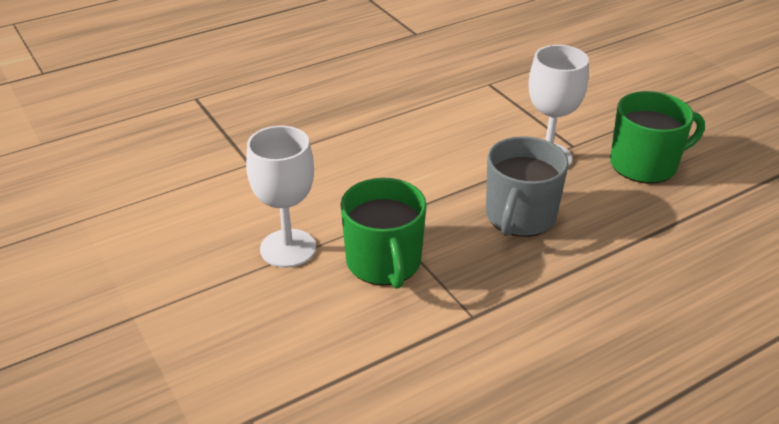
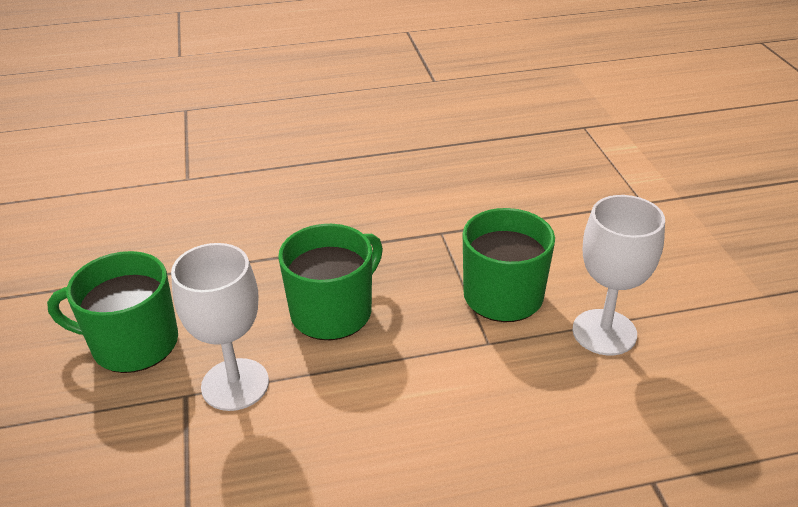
camera: 160 degrees left, 0 degrees up
(520, 217) = (333, 311): grey mug -> green mug

